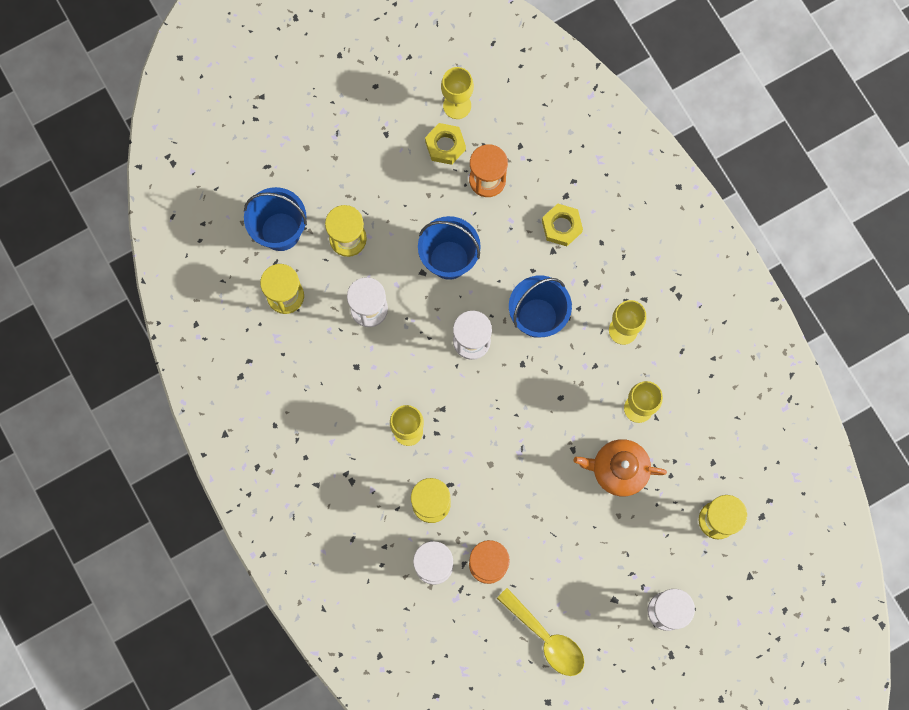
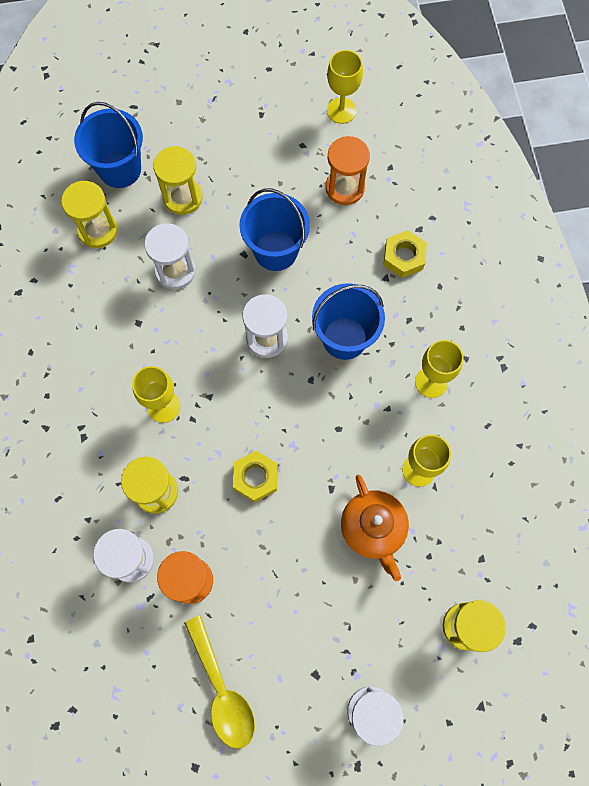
camera: 20 degrees right, 5 degrees down
(445, 146) = (315, 143): yellow nut -> yellow nut (255, 478)
(618, 469) = (373, 528): orange teapot -> orange teapot turned 135 degrees counterclockwise

